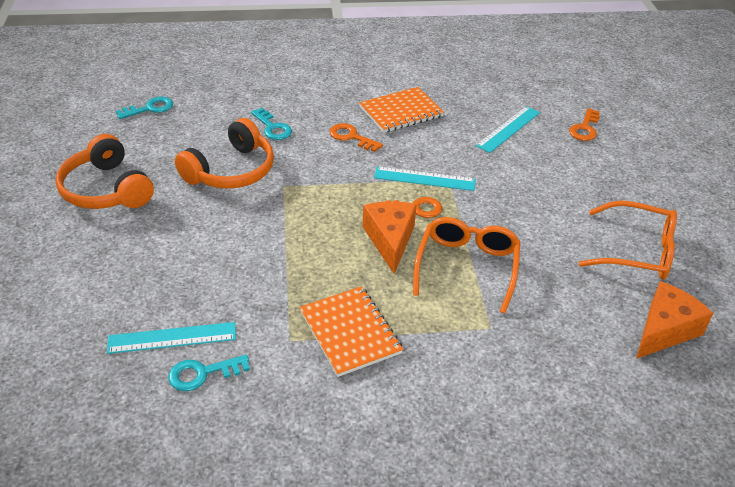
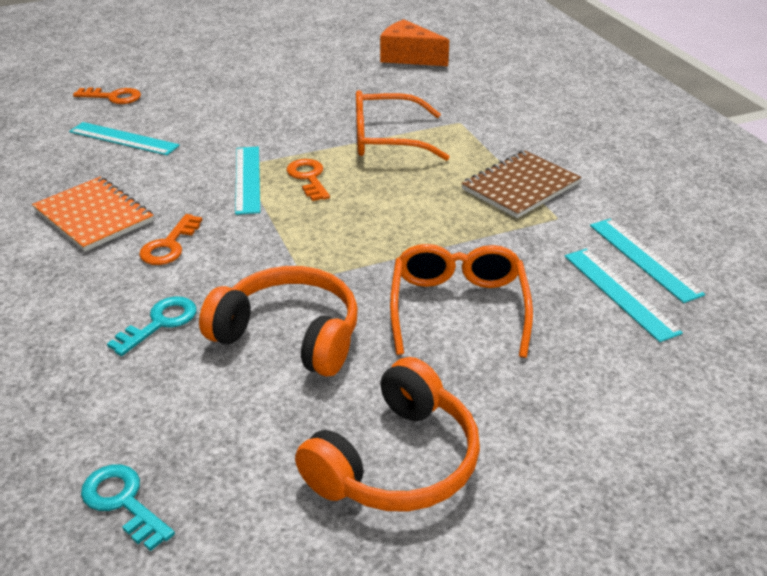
camera: 105 degrees left, 5 degrees down
(203, 373) = (644, 259): turquoise key -> turquoise ruler
(350, 332) = (520, 186): orange notebook -> brown notebook
(390, 240) = (371, 185): orange cheese -> none
(637, 251) = (316, 68): orange glasses -> orange glasses (458, 307)

